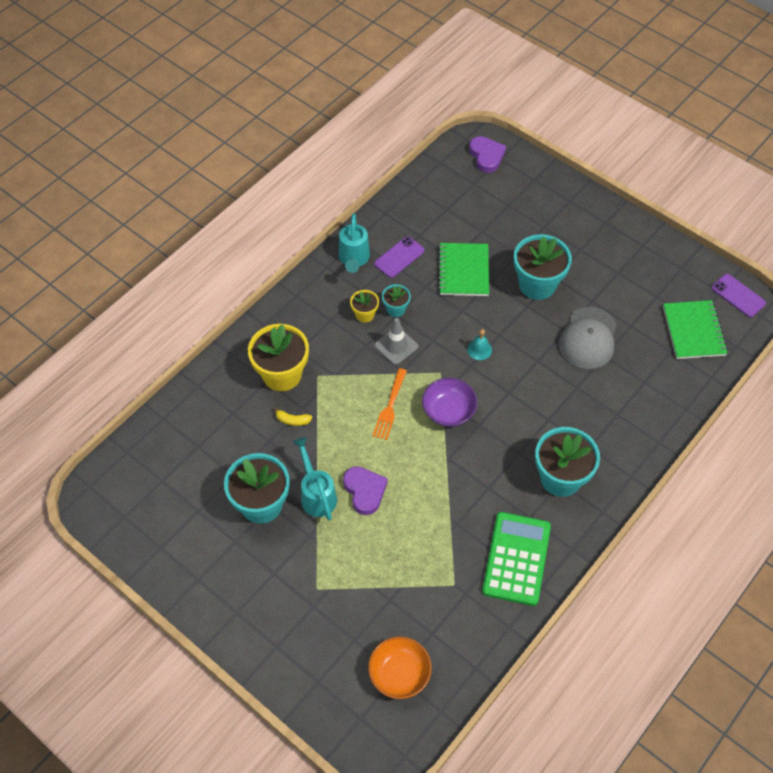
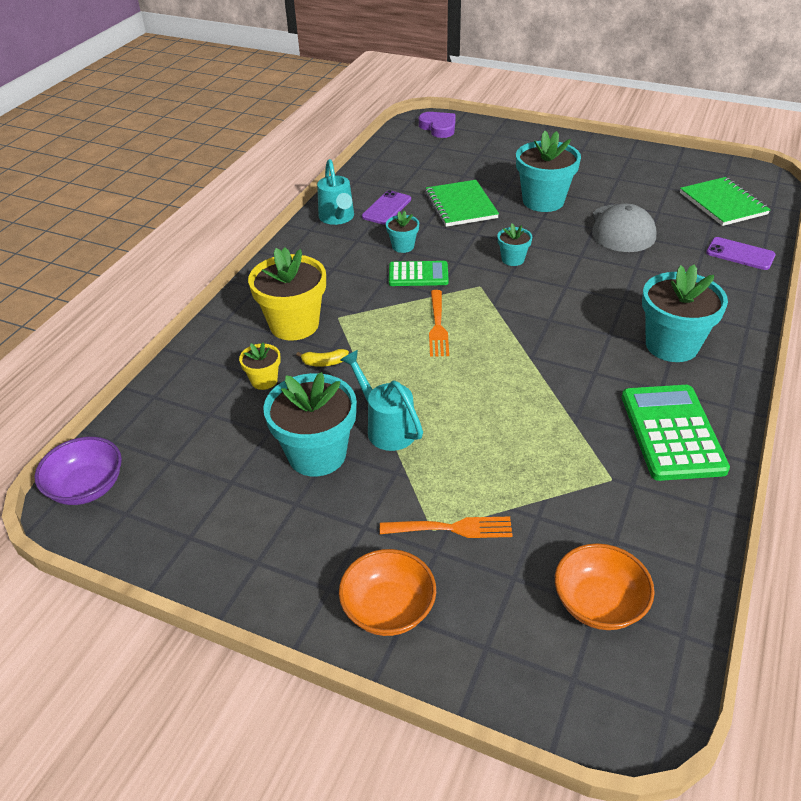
camera: 15 degrees left, 15 degrees down
(268, 638) = (388, 609): none -> orange bowl
(329, 591) = (451, 528): none -> orange fork
(365, 314) = (370, 257): yellow flower pot -> yellow flower pot (264, 380)
(365, 491) = (446, 410): purple heart -> none
(396, 346) = (418, 274): grey traffic cone -> green calculator
(448, 411) = (508, 315): purple bowl -> purple bowl (87, 487)
(479, 349) = (513, 259): turquoise bell -> turquoise flower pot
(738, 295) = (745, 172): purple phone -> purple phone (740, 254)

